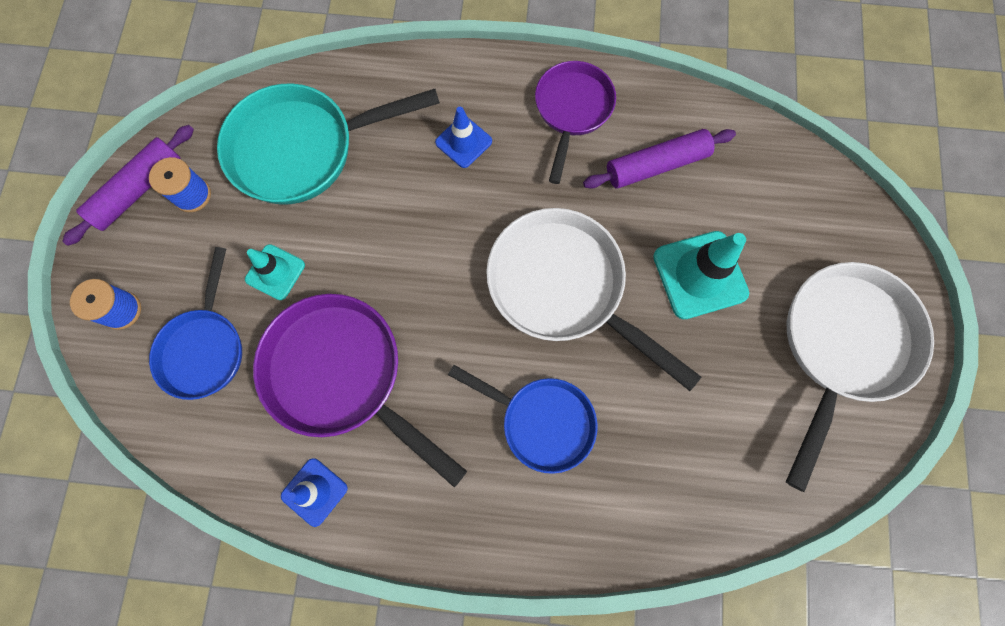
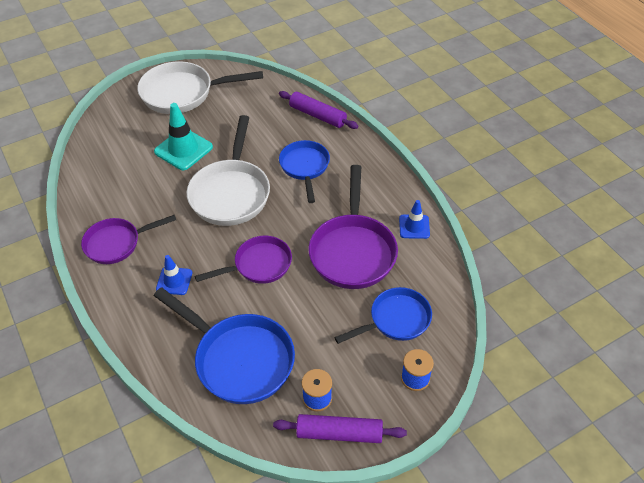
camera: 125 degrees left, 25 degrees down
(275, 272) = (326, 318): turquoise traffic cone -> none
(303, 149) = (239, 359): turquoise pan -> blue pan
(413, 246) = (258, 265): none -> purple pan
(656, 165) = (130, 192): purple rolling pin -> purple rolling pin (317, 115)

